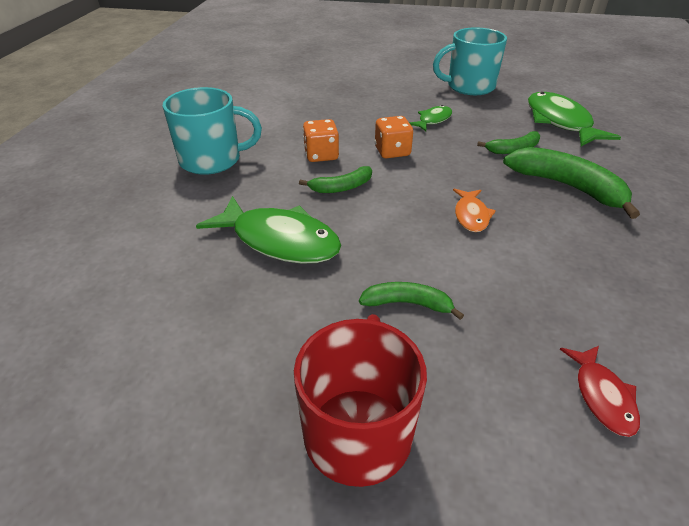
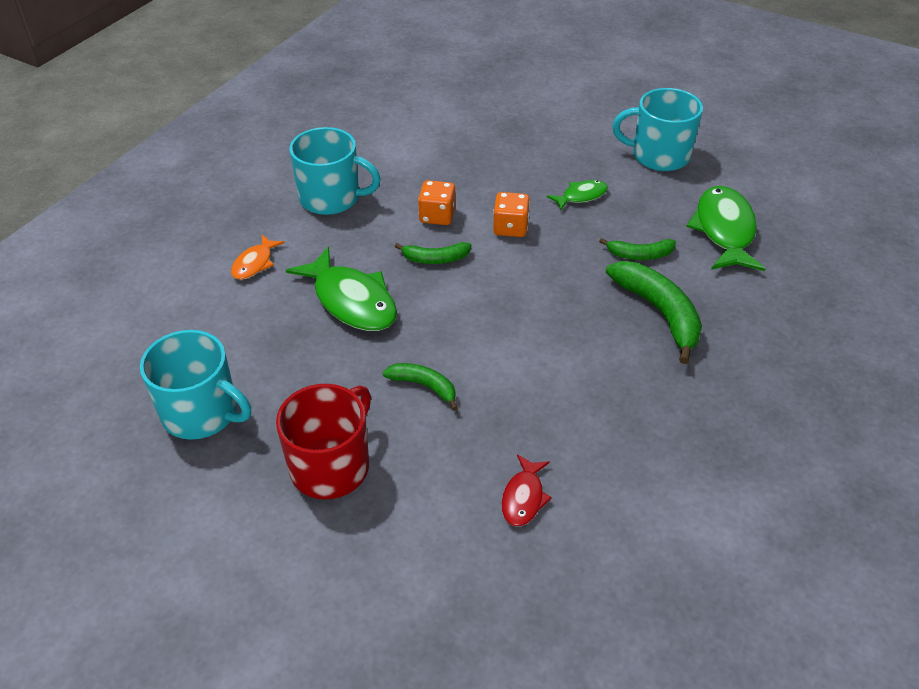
camera: 20 degrees right, 5 degrees up
(152, 413) = (202, 413): none -> turquoise mug
(471, 215) = (537, 320): orange fish -> orange fish (254, 263)

